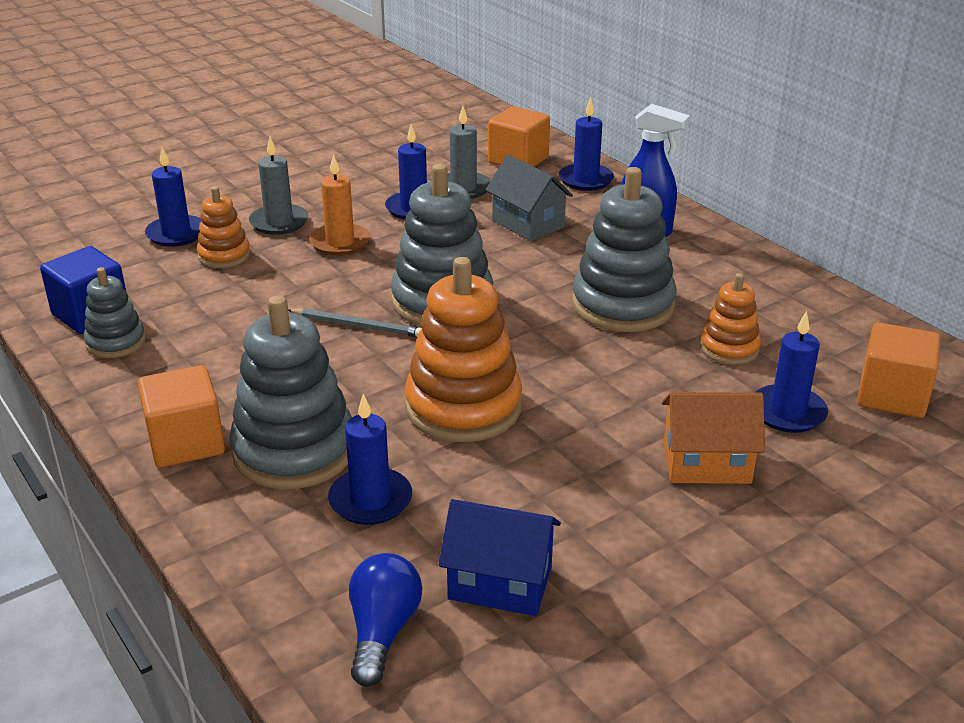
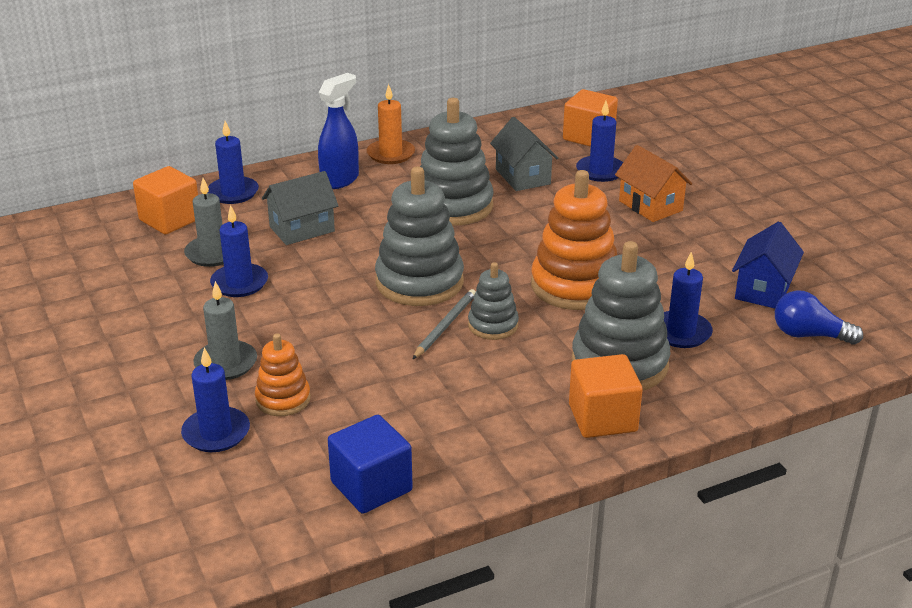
camera: 80 degrees left, 0 degrees up
(116, 342) = (432, 466): grey stacking toy -> grey stacking toy (493, 325)
(340, 242) = (289, 328): orange candle -> orange candle (390, 154)
(706, 463) = (650, 206): orange house -> orange house turned 45 degrees counterclockwise
(729, 348) = (522, 177): orange stacking toy -> grey house

